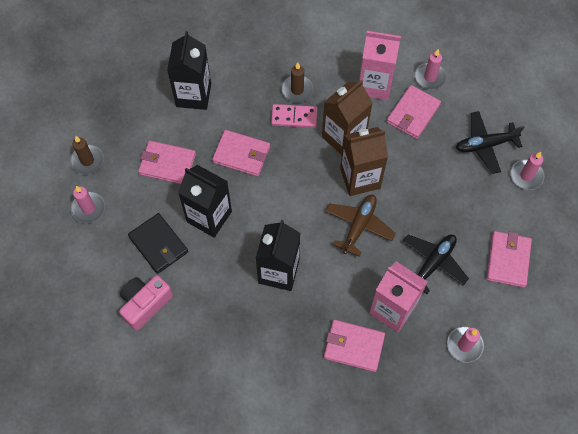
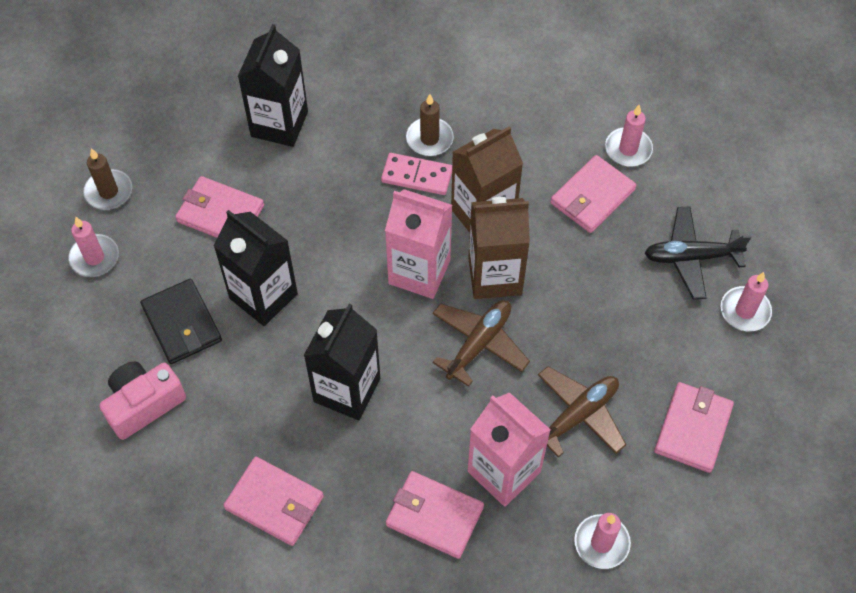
camera: 10 degrees right, 5 degrees down
(241, 154) = (329, 216): pink wallet -> pink wallet (274, 503)
(375, 85) = (544, 148): pink carton -> pink carton (419, 272)
(433, 263) = (578, 415): black plane -> brown plane

